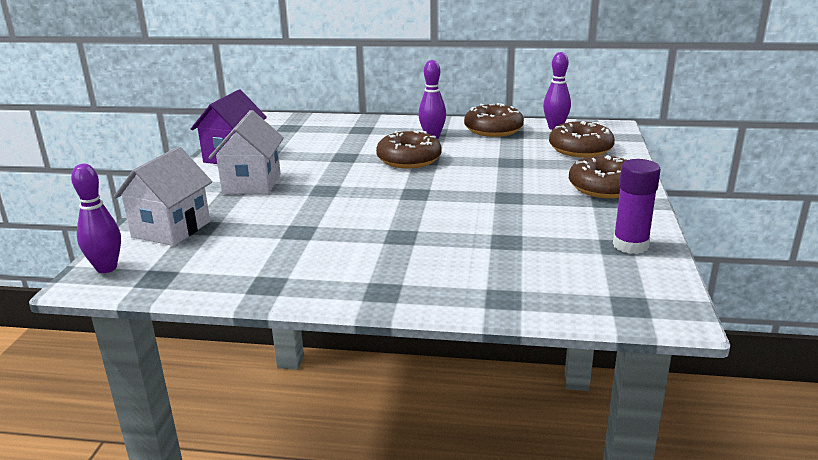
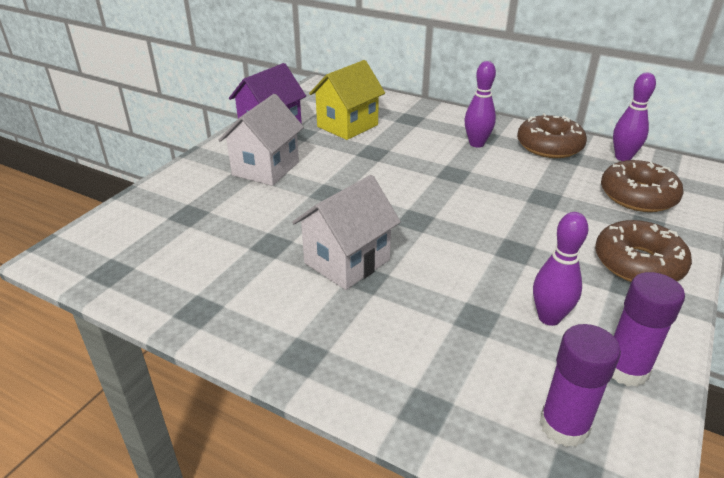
camera: 20 degrees right, 10 degrees up
(106, 268) = (78, 246): purple bowling pin -> purple bowling pin (549, 317)
(171, 229) = (161, 211): white house -> white house (347, 261)
(307, 142) = (347, 126): none -> yellow house
(409, 159) = (435, 170): brown donut -> none
(607, 283) = (564, 426): none -> purple glue stick

